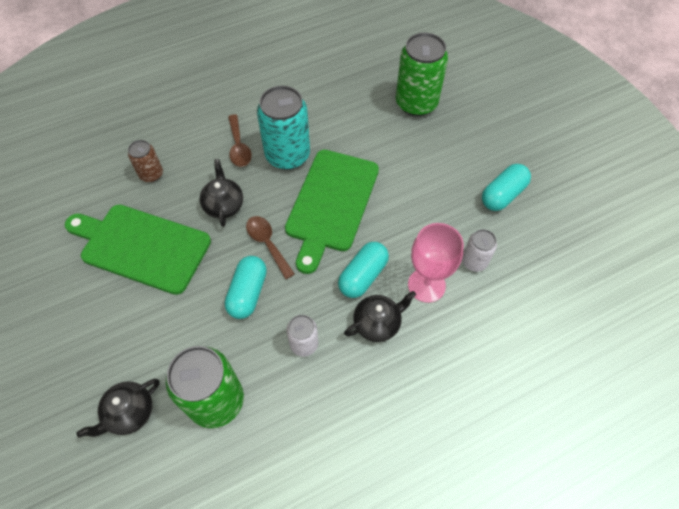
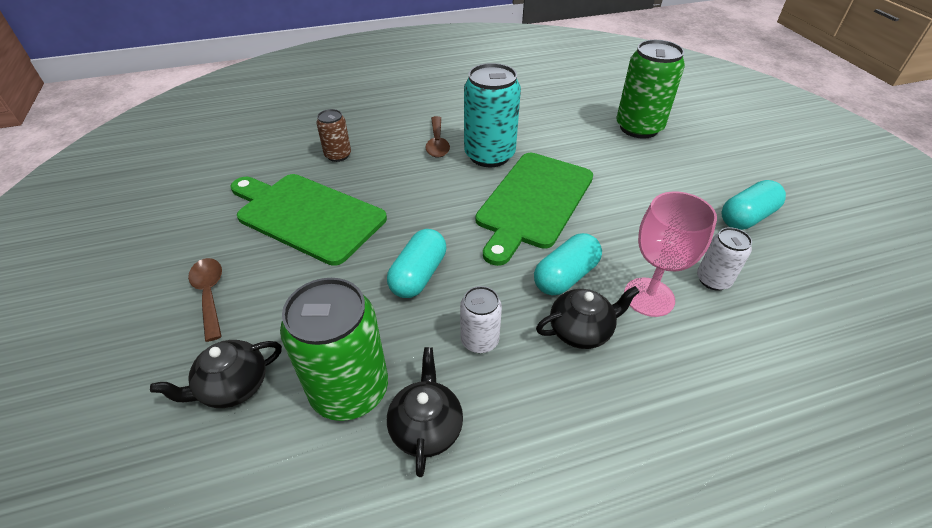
camera: 10 degrees right, 15 degrees down
(224, 205) = (409, 189): black teapot -> black teapot (426, 427)
(268, 244) = (452, 230): brown spoon -> brown spoon (210, 295)

